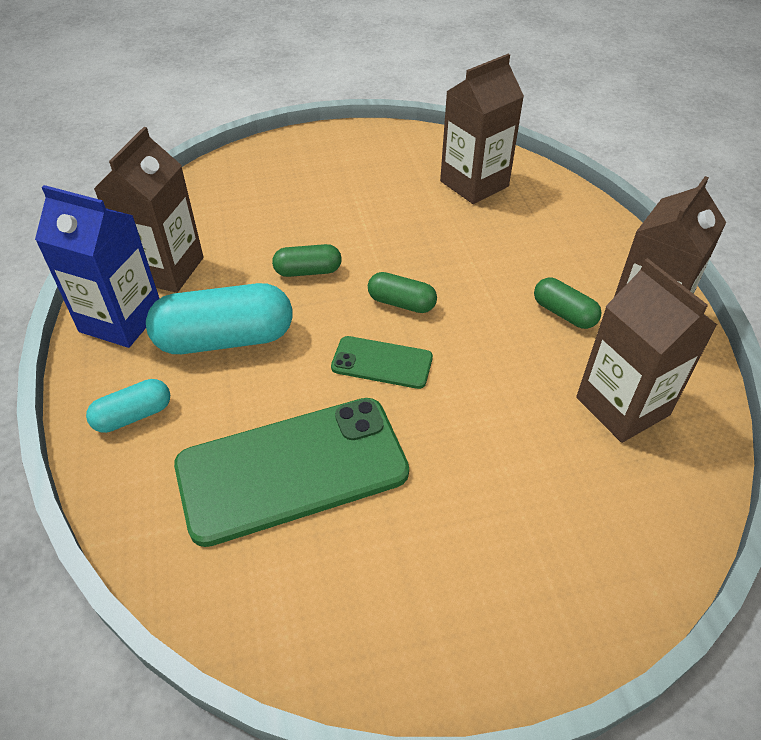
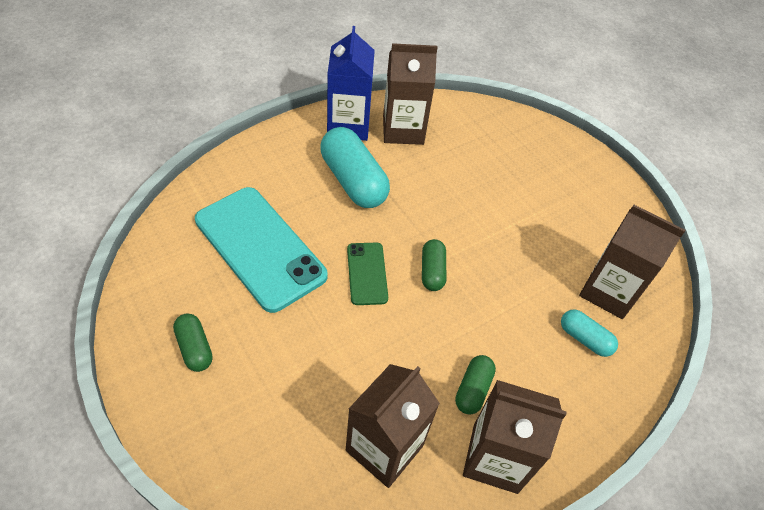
camera: 65 degrees right, 5 degrees up
(133, 415) = (276, 158): turquoise capsule -> turquoise capsule (584, 338)
(292, 469) = (260, 248): green phone -> turquoise phone
(308, 271) = (438, 206): green capsule -> green capsule (195, 348)

